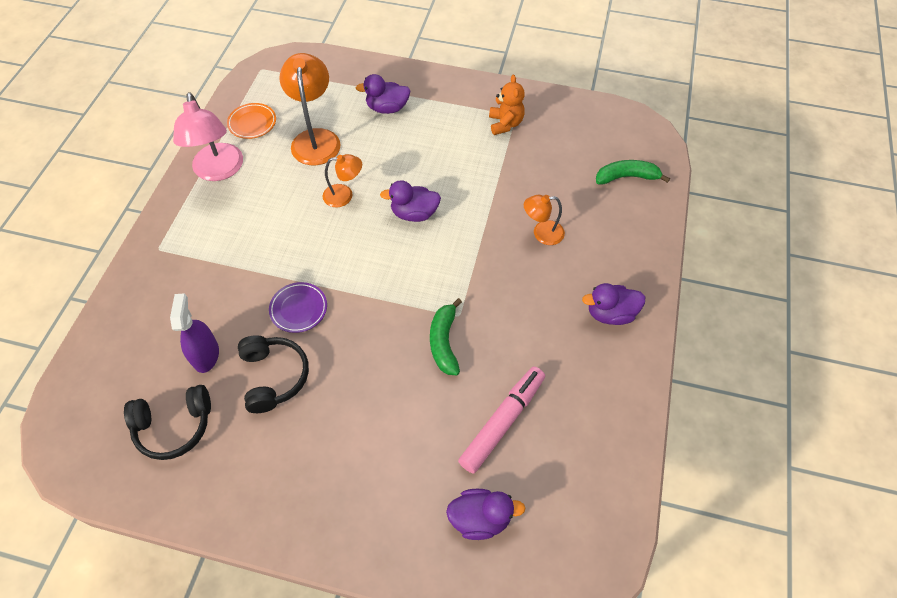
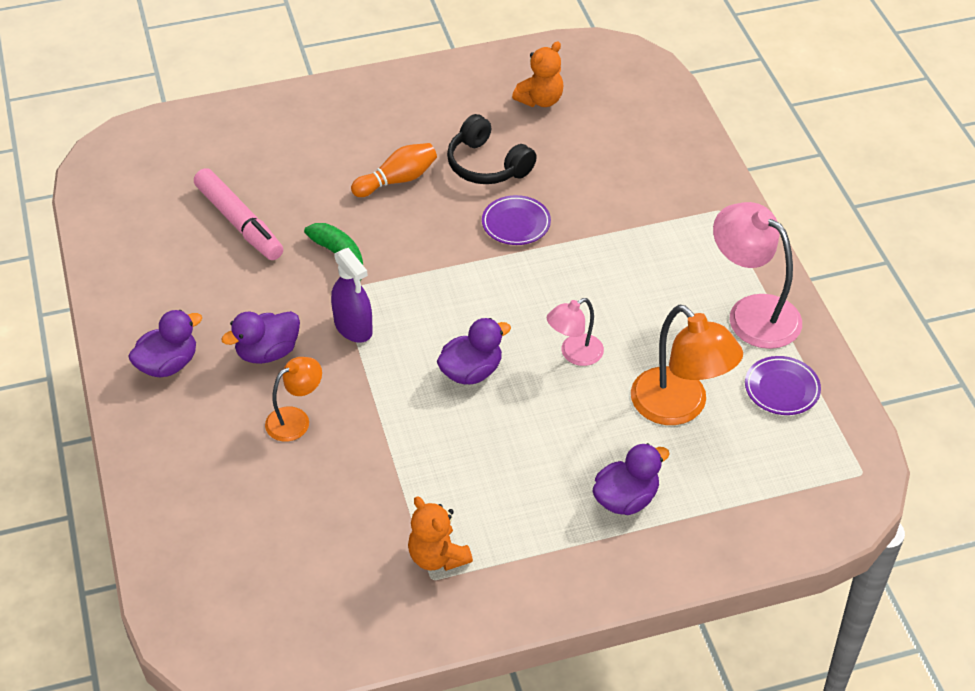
camera: 150 degrees right, 10 degrees down
(174, 426) = (540, 100): black headphones -> orange teddy bear
(206, 355) = (568, 153): purple spray bottle -> purple spray bottle (353, 327)
(252, 123) = (781, 389): orange plate -> purple plate
(344, 195) = (574, 354): orange lamp -> pink lamp
(352, 399) = (397, 180): none -> orange bowling pin
(480, 518) = (221, 153): purple duck -> purple duck (267, 352)
(502, 422) = (239, 222): pink marker -> pink marker turned 45 degrees counterclockwise
(626, 177) = (215, 553): green banana -> none

